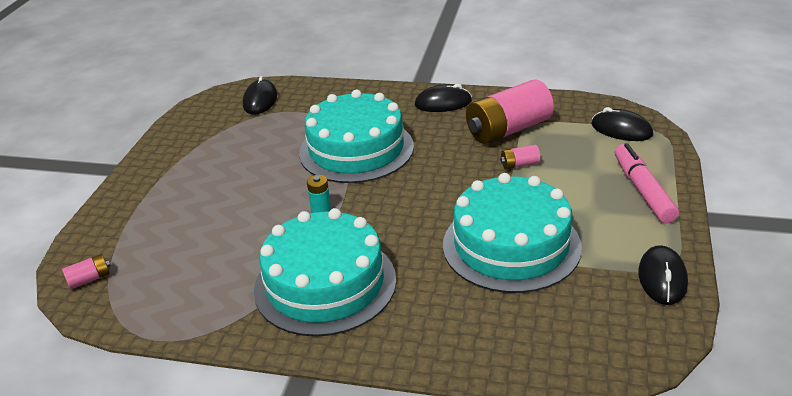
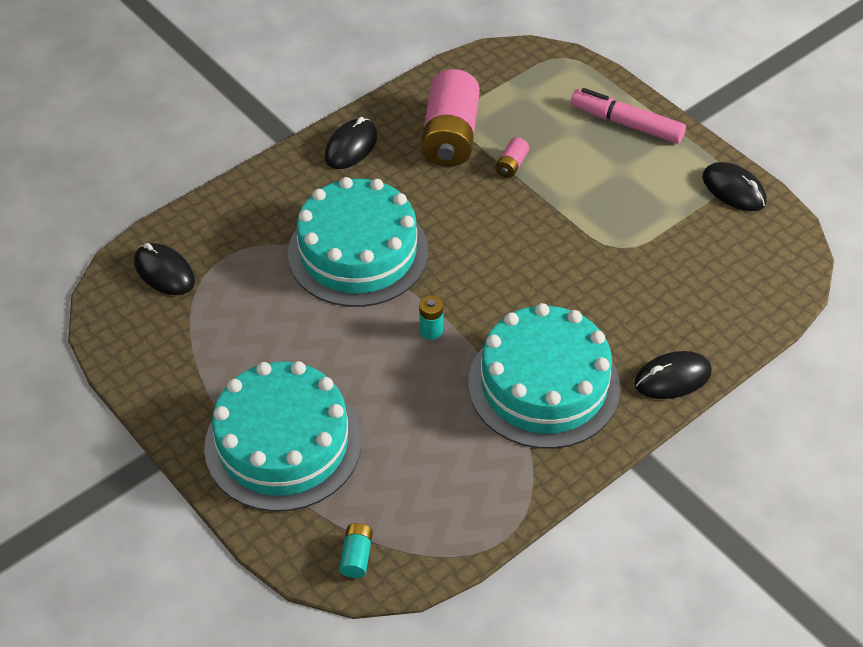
camera: 55 degrees left, 15 degrees up
(89, 279) = (356, 556): pink battery -> turquoise battery
(511, 245) = (613, 242): turquoise cake -> turquoise cake (283, 443)
(621, 130) = (533, 74): black mouse -> black mouse (672, 378)

